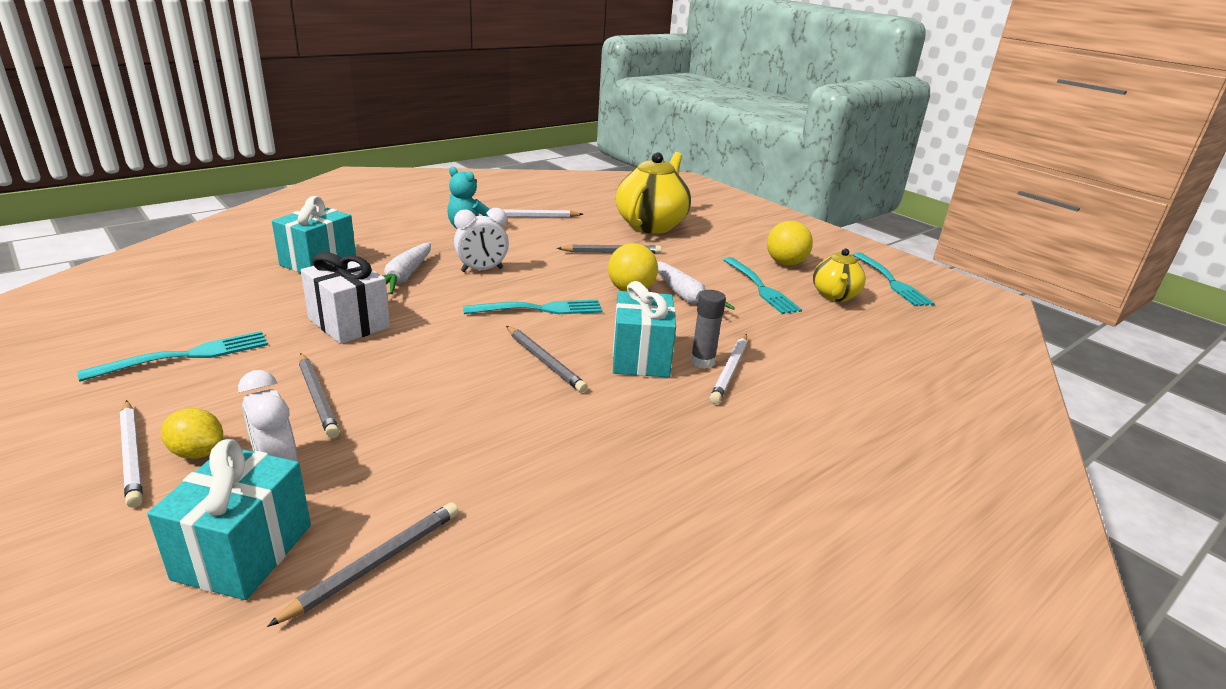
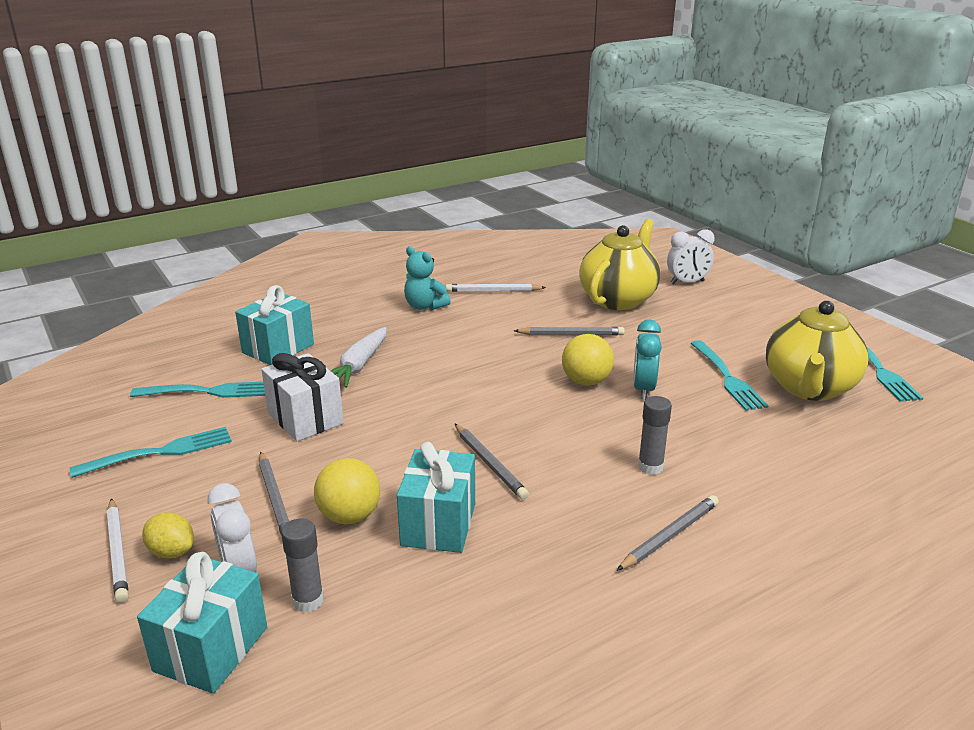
camera: 10 degrees right, 0 degrees up
(357, 496) = (308, 600): none -> grey glue stick
(376, 563) = (322, 666): grey pencil -> grey pencil (670, 535)
(482, 270) = (436, 357): white clock -> white clock (687, 282)
(539, 309) = (490, 403): turquoise fork -> turquoise fork (208, 391)
(641, 358) = (587, 461): turquoise gift -> turquoise gift (438, 524)
(685, 297) = (643, 389): white carrot -> turquoise clock
(730, 371) = (678, 478): white pencil -> none
(785, 263) = (760, 347): yellow ball -> yellow ball (349, 516)
(834, 296) = (809, 388): yellow teapot -> yellow teapot, size x1.75

